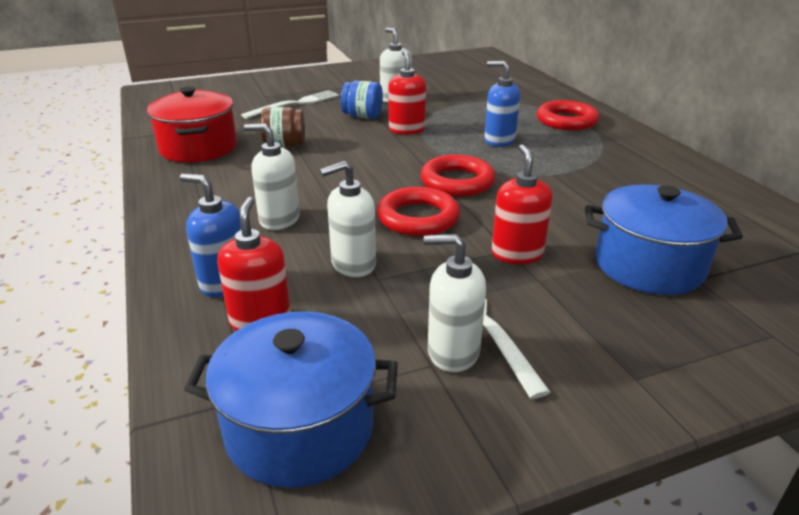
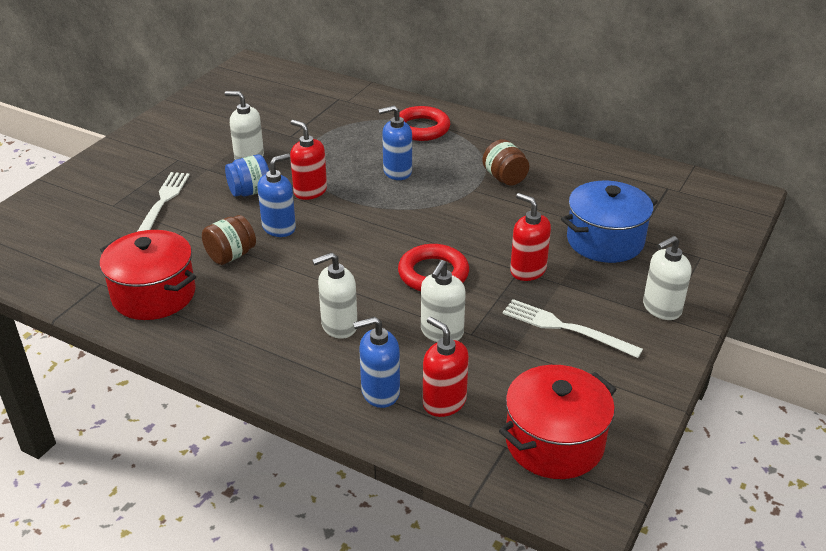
camera: 40 degrees left, 5 degrees up
(300, 428) = (554, 442): blue pot -> red pot
(346, 142) = (279, 228): none -> blue soap dispenser
(452, 352) = (572, 355): white soap dispenser -> white soap dispenser (661, 308)
(457, 182) = (418, 228): red ring -> none
(600, 176) = (504, 178): none -> brown jar

